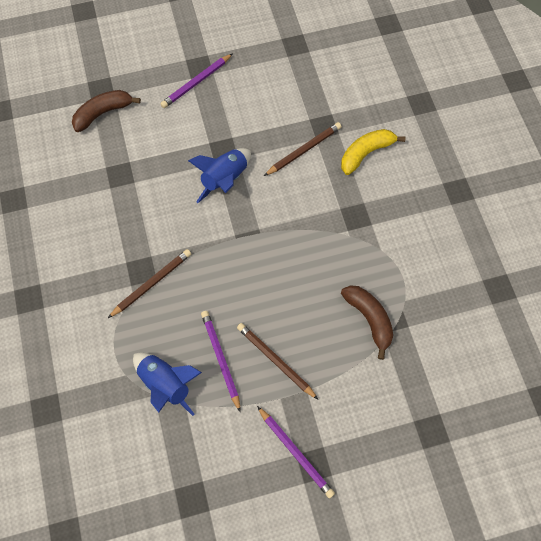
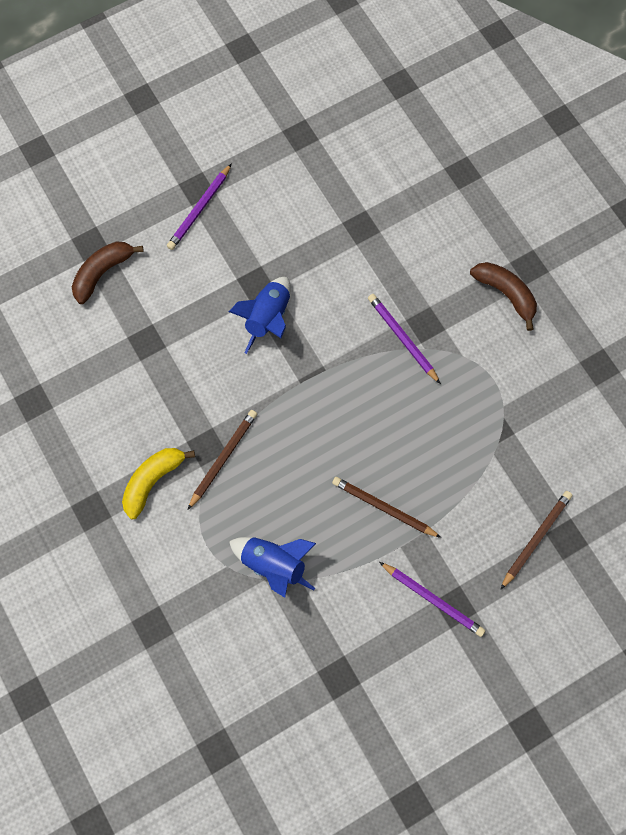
camera: 15 degrees left, 5 degrees up
(221, 359) = (324, 521): purple pencil -> purple pencil (402, 338)
(304, 150) = (346, 261): brown pencil -> brown pencil (536, 538)
(366, 153) = (417, 248): yellow banana -> yellow banana (153, 480)
(369, 319) = (471, 436): brown banana -> brown banana (505, 294)

